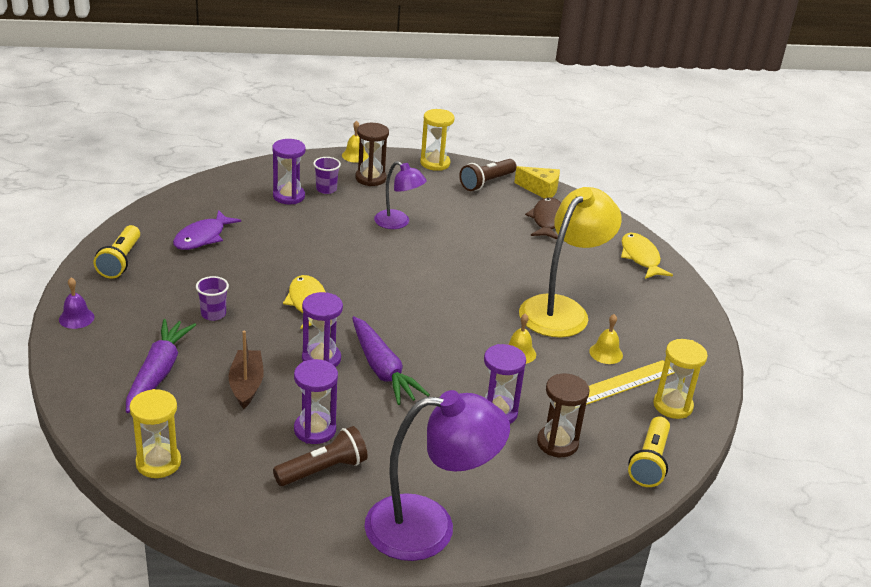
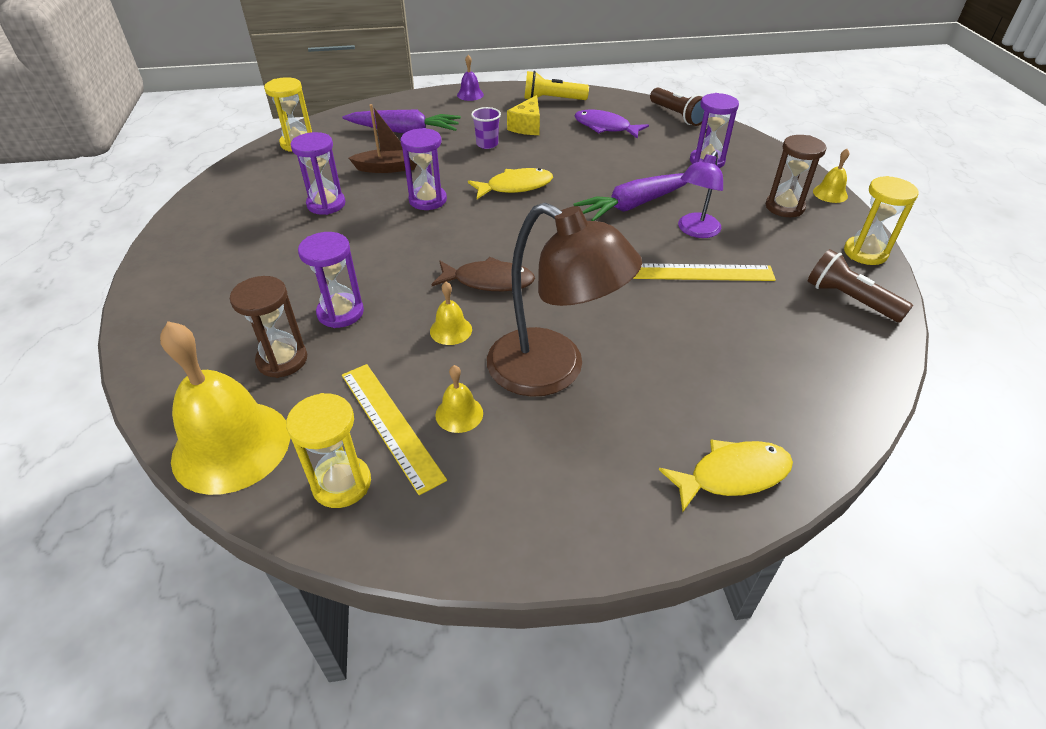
camera: 90 degrees right, 10 degrees up
(323, 470) = (273, 212): brown flashlight -> brown flashlight (677, 116)
(326, 189) = (737, 181): purple cup -> none
(382, 369) = (414, 234): purple carrot -> purple carrot (634, 205)
(429, 527) = (183, 271): purple lamp -> none
(453, 231) = (700, 272): none -> yellow ruler
(540, 190) = (872, 355): yellow cheese -> yellow cheese (527, 126)
(547, 220) = (783, 361): brown fish -> brown fish (488, 281)
(562, 309) = (552, 371): yellow lamp -> brown lamp
(649, 462) = (231, 446): yellow flashlight -> yellow bell

